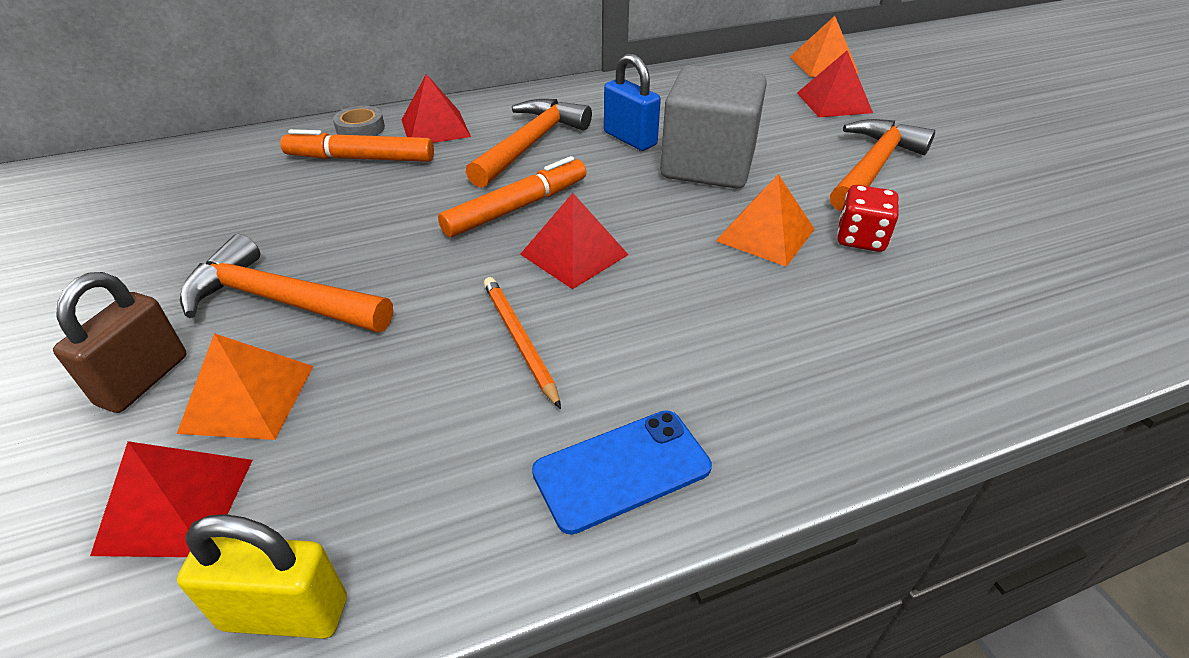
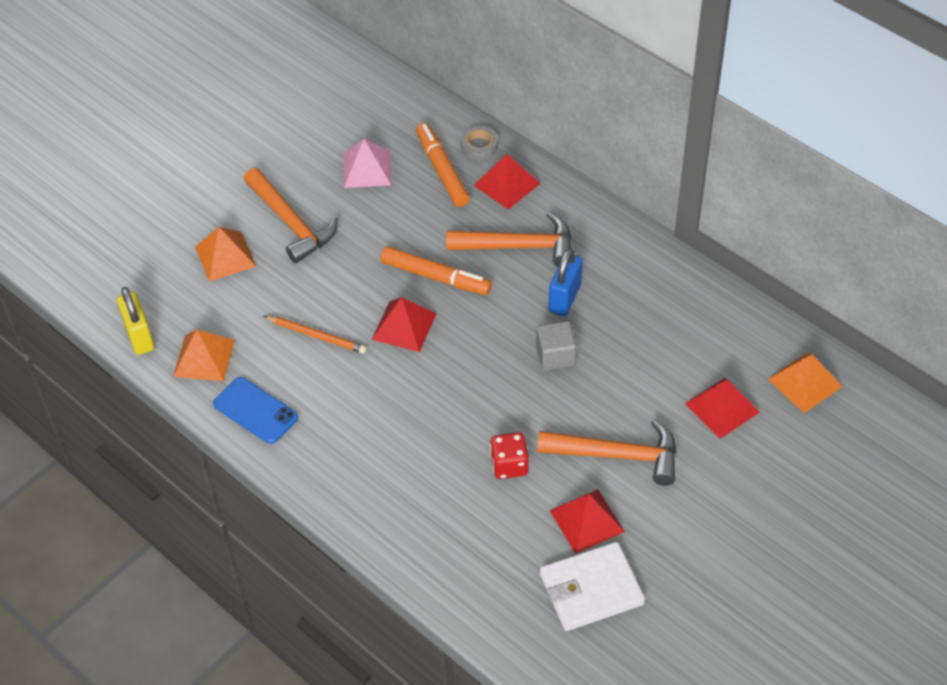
camera: 65 degrees right, 10 degrees up
(143, 380) = (215, 213): brown padlock -> none
(176, 505) = (163, 273): red pyramid -> red pyramid (587, 521)
(279, 300) = (291, 223): orange hammer -> orange hammer turned 150 degrees clockwise
(281, 207) = (367, 169): none -> pink pyramid
(519, 341) = (317, 335): orange pencil -> orange pencil turned 75 degrees clockwise
(707, 165) = (555, 356): grey cube -> grey cube, size x0.52
(765, 235) = (483, 413): orange pyramid -> orange pyramid (204, 358)
(1076, 235) = (591, 589): none -> white wallet

